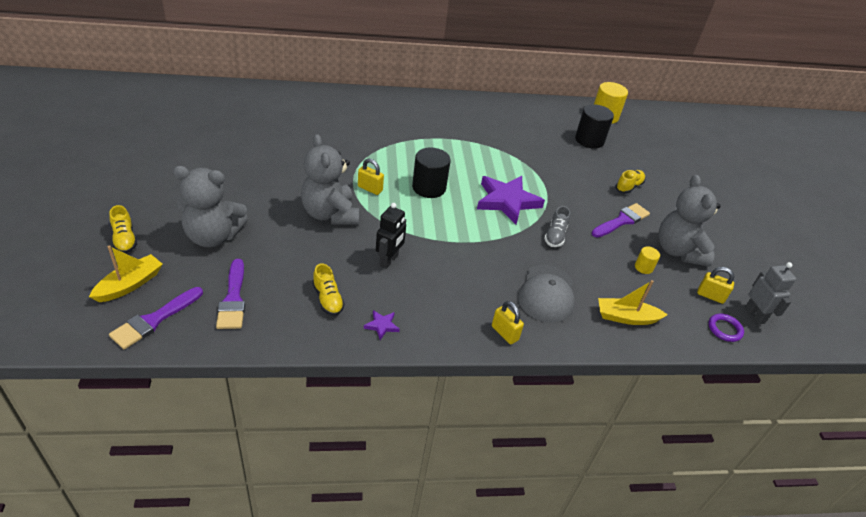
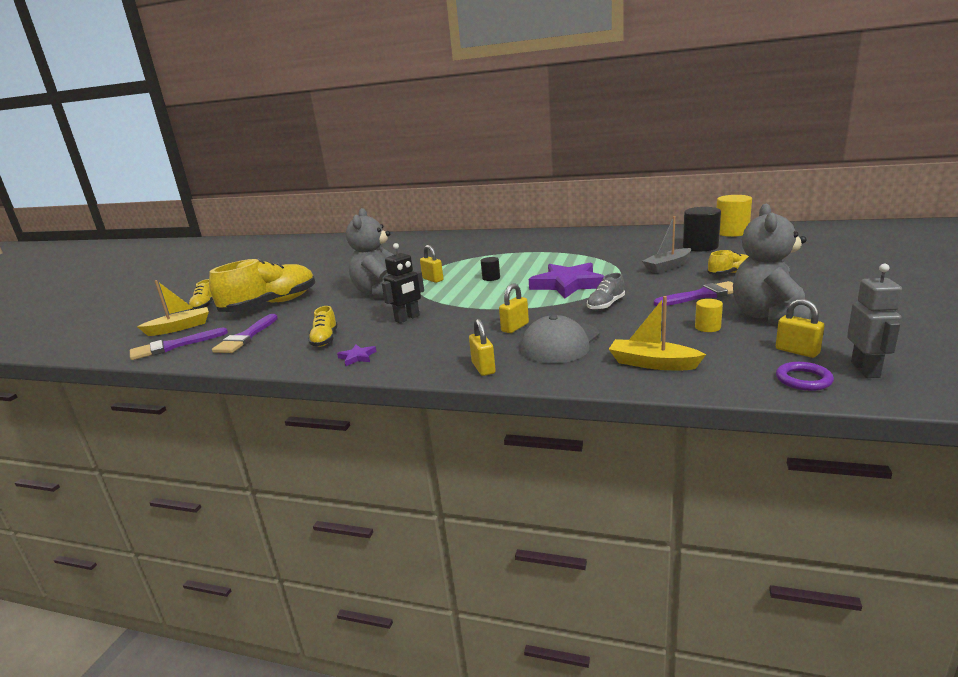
camera: 30 degrees right, 20 degrees down
(213, 236) = (271, 305): grey teddy bear -> yellow shoe
(429, 187) = (491, 278): black cylinder -> black cylinder, size x0.51
(497, 272) = (515, 327): none -> yellow padlock
(577, 173) = (667, 266): none -> grey boat

